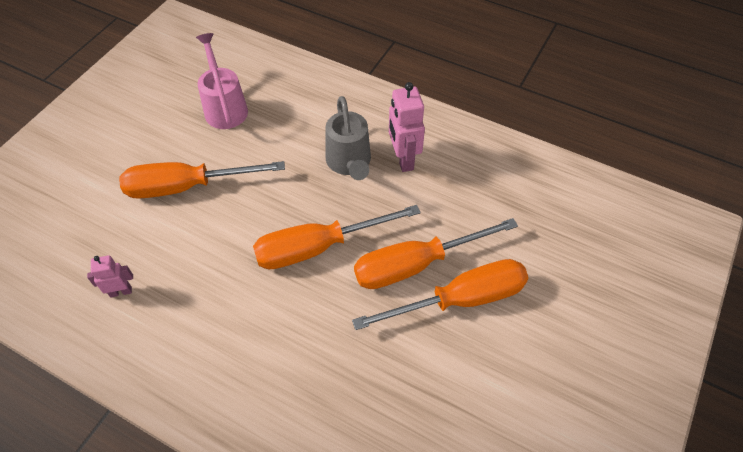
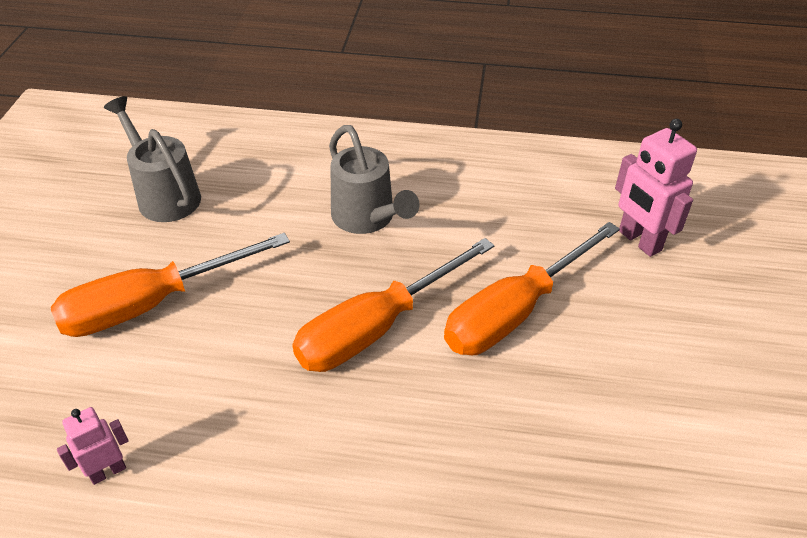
camera: 20 degrees left, 10 degrees down
(224, 107) = (164, 195): pink watering can -> grey watering can
(403, 159) = (434, 197): pink robot -> pink robot (639, 241)
(460, 299) = (592, 336): orange screwdriver -> none

